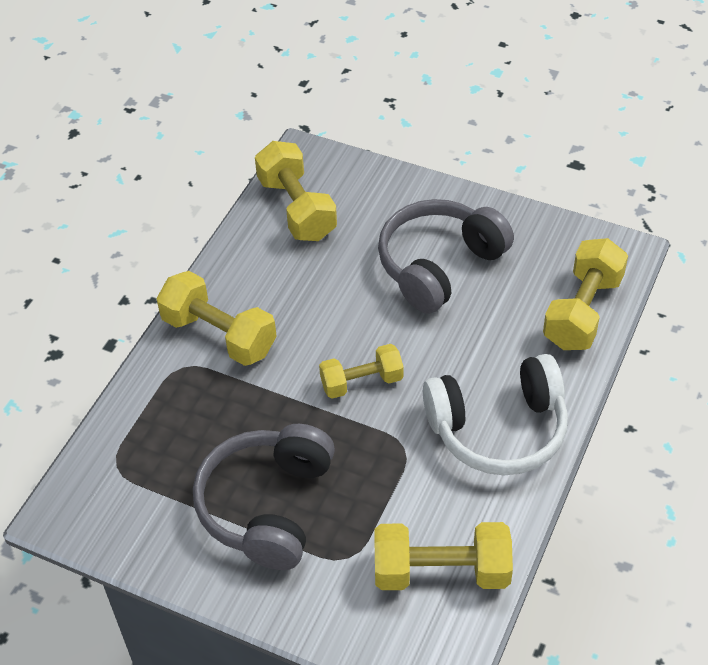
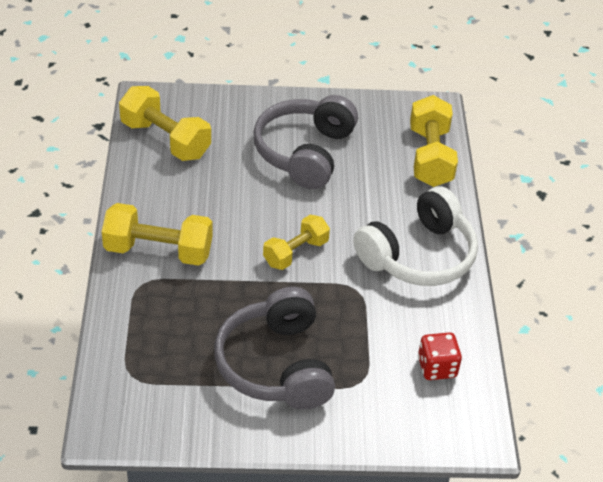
camera: 30 degrees left, 5 degrees down
(441, 571) = (437, 367): yellow dumbbell -> red dice

